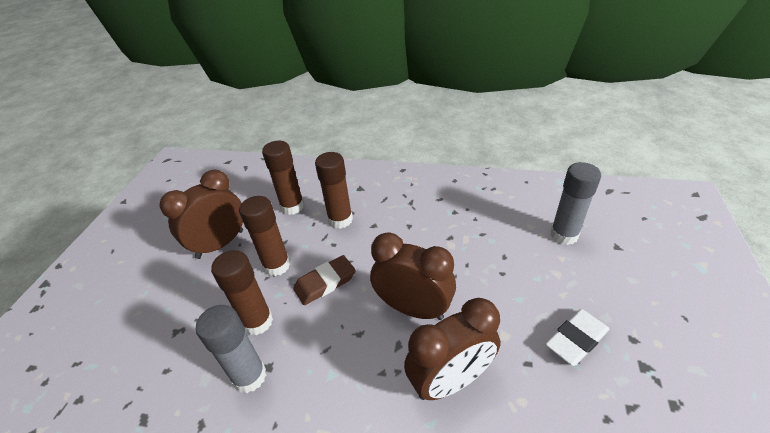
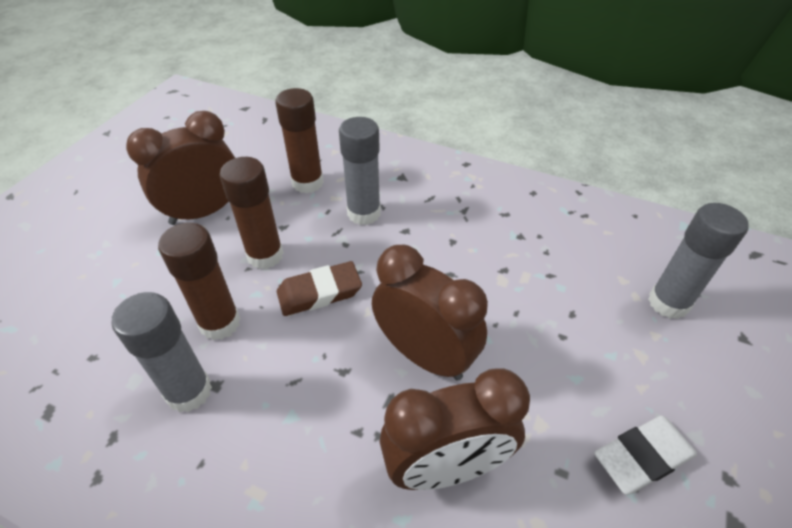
camera: 10 degrees right, 5 degrees up
(340, 219) = (364, 213): brown glue stick -> grey glue stick

